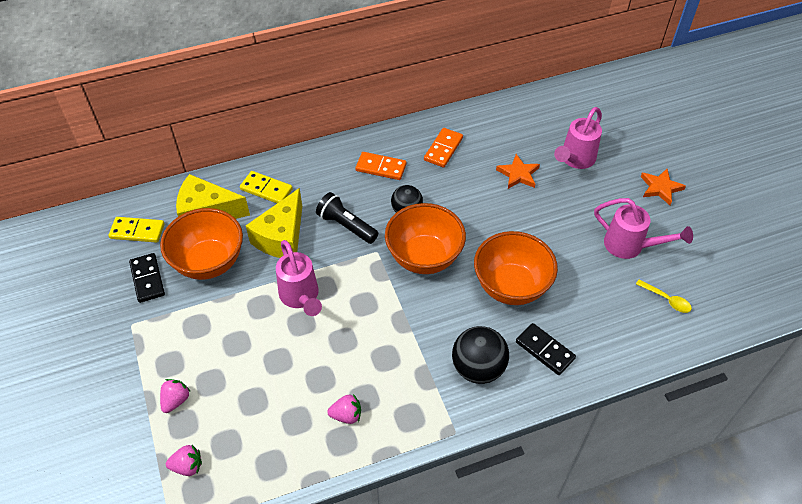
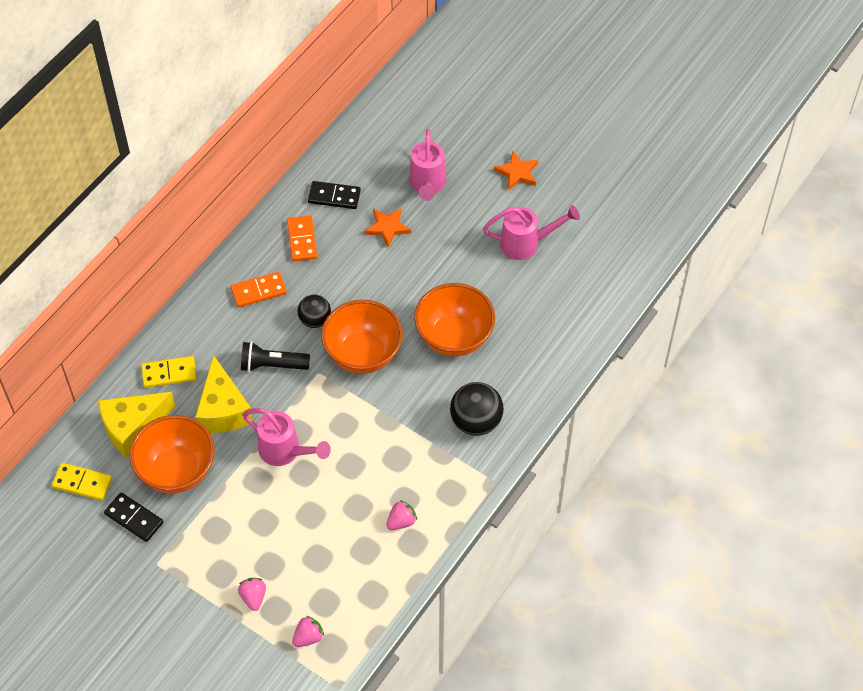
camera: 35 degrees left, 5 degrees up
(137, 231) = (82, 483): yellow domino -> yellow domino turned 45 degrees clockwise
(544, 350) = (517, 375): black domino -> black domino (334, 197)
(666, 299) = (583, 275): yellow spoon -> none

